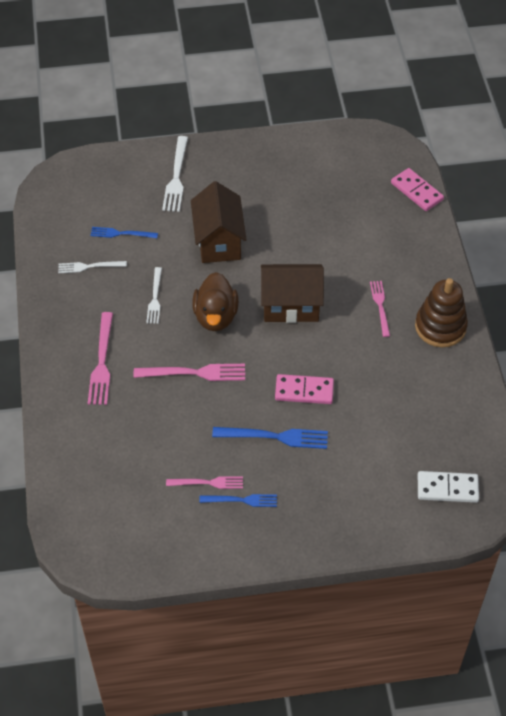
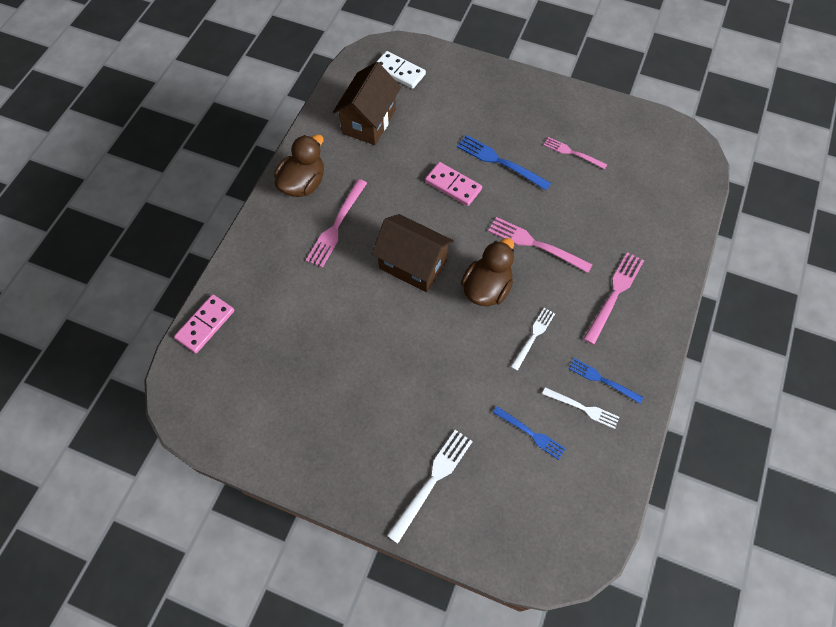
camera: 150 degrees left, 10 degrees up
(218, 241) = (436, 369): brown house -> brown house (369, 121)
(241, 500) = (553, 130): blue fork -> blue fork (602, 380)
(380, 306) = (336, 225): pink fork -> pink fork, size x1.54
(417, 191) = (205, 324): pink domino -> pink domino turned 45 degrees clockwise
(440, 327) = (303, 183): brown stacking toy -> brown duck

